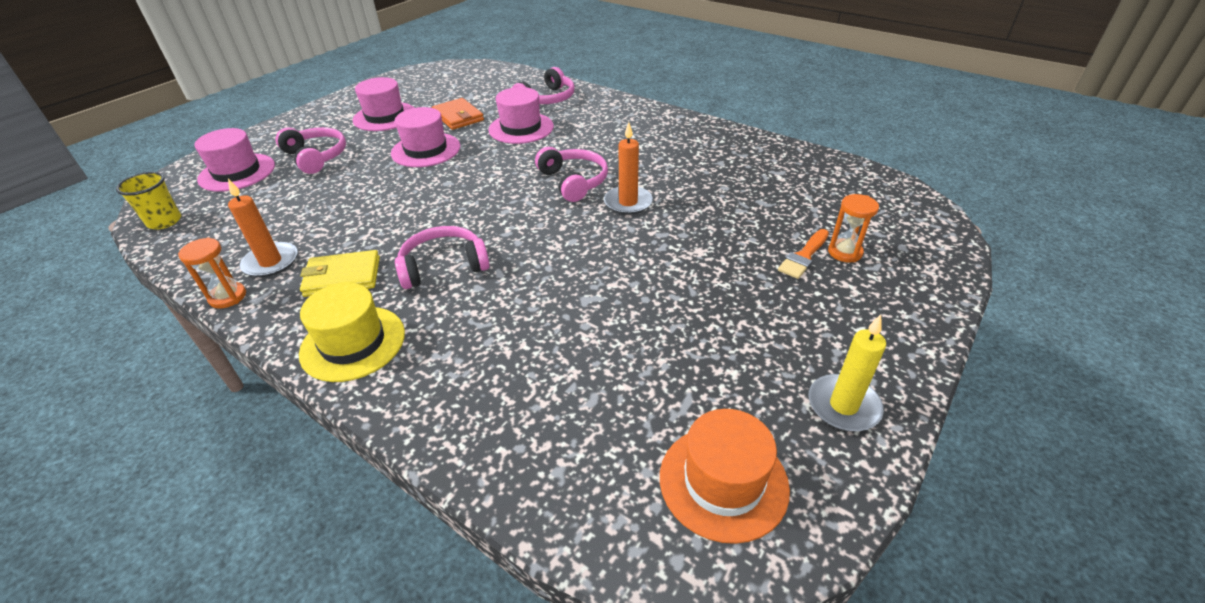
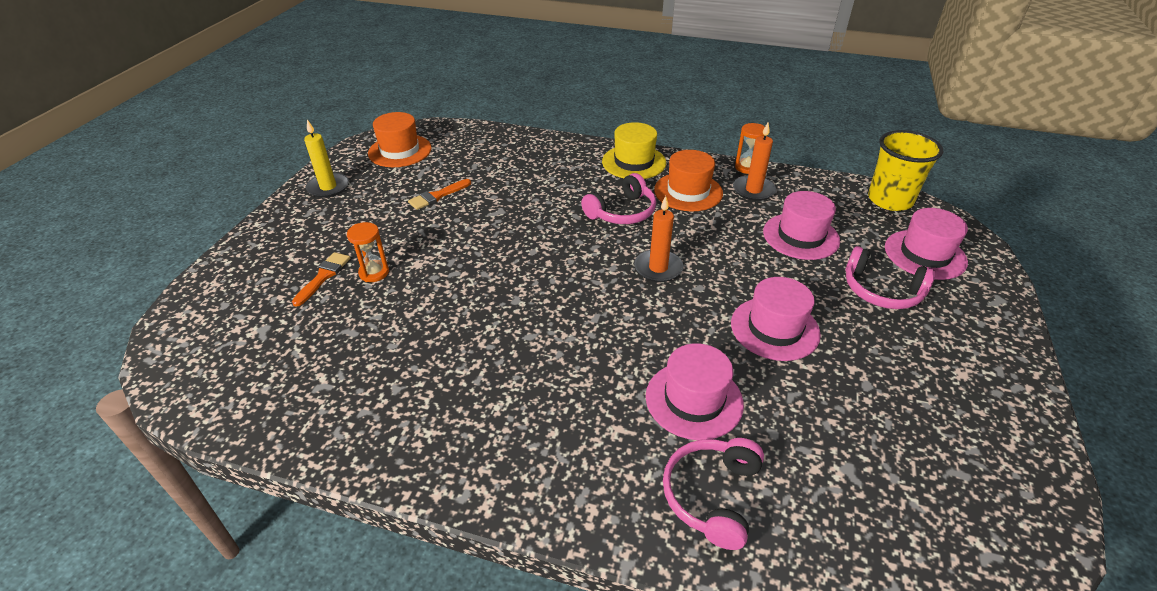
camera: 160 degrees right, 0 degrees up
(164, 221) = (890, 200): yellow cup -> yellow cup, size x1.58
(342, 277) = (688, 192): yellow wallet -> orange hat
(385, 117) = (907, 380): pink hat -> pink hat (801, 236)
(458, 117) = (806, 405): orange wallet -> none
(574, 181) = (566, 317): pink headphones -> none
(628, 202) = (496, 301): orange candle -> orange candle (658, 268)
(664, 344) = (437, 196): none -> orange brush
(845, 252) = (283, 288): orange hourglass -> orange hourglass (374, 273)

